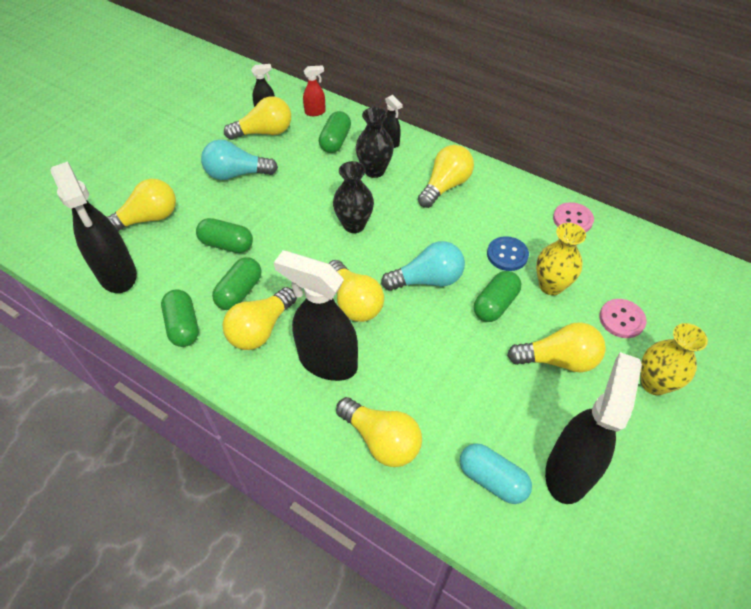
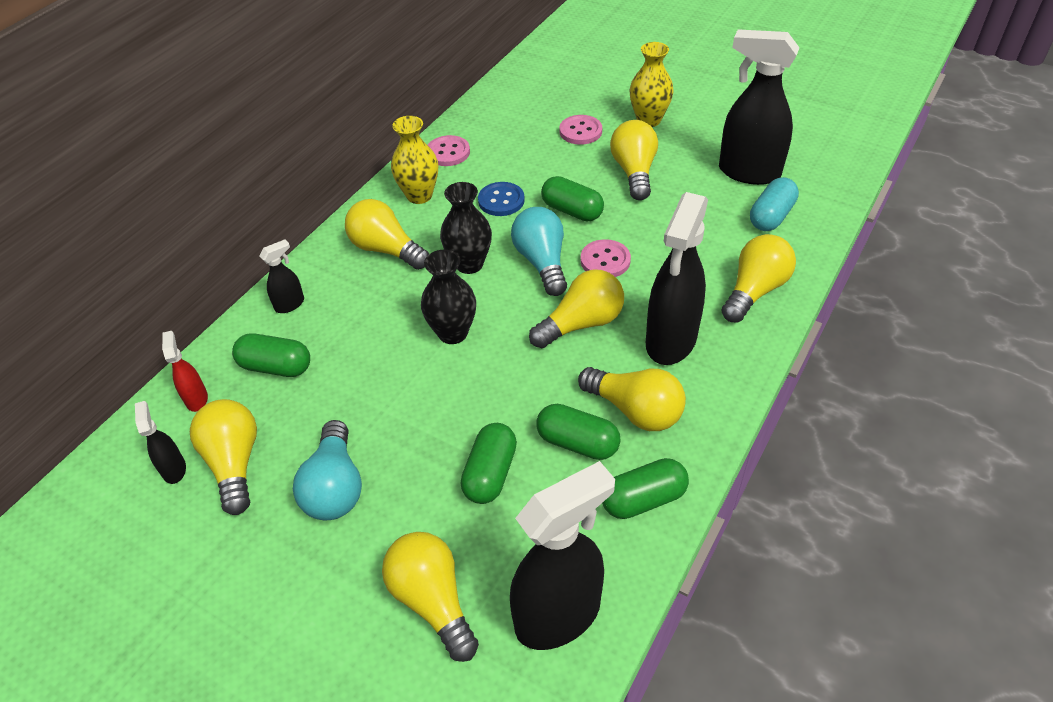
camera: 90 degrees left, 5 degrees down
(374, 170) = (348, 318): black vase -> black vase (469, 264)
(428, 324) = (605, 260): none -> pink button
(551, 286) = (543, 172): yellow vase -> yellow vase (419, 195)

